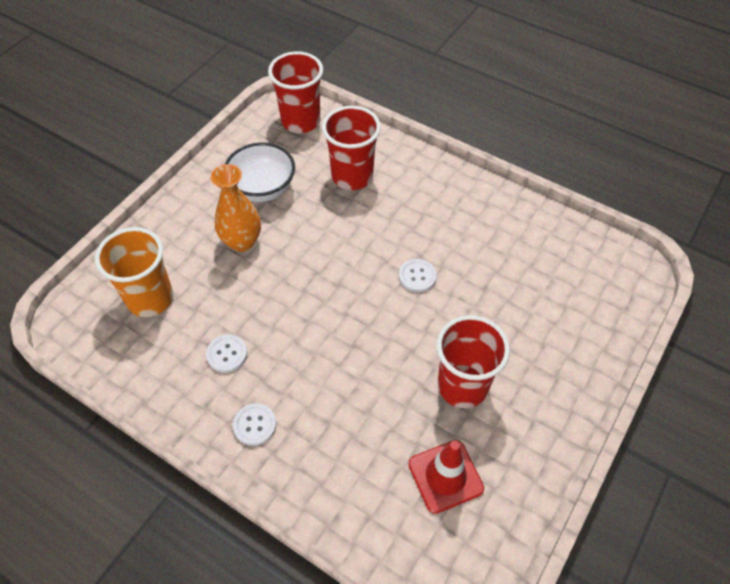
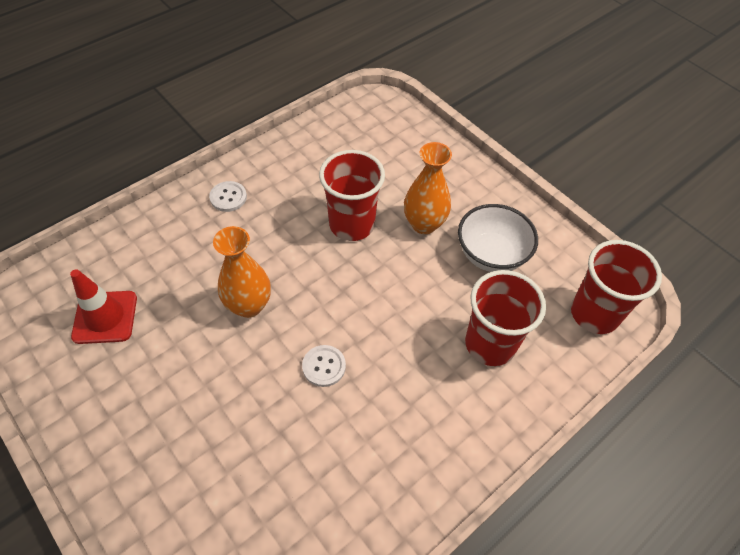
camera: 105 degrees right, 0 degrees up
(150, 299) = (381, 151): orange cup -> none
(227, 354) = (303, 191): white button -> none
(382, 352) = (249, 305): none -> orange vase
(462, 386) = (178, 363): red cup -> red cup (352, 224)

